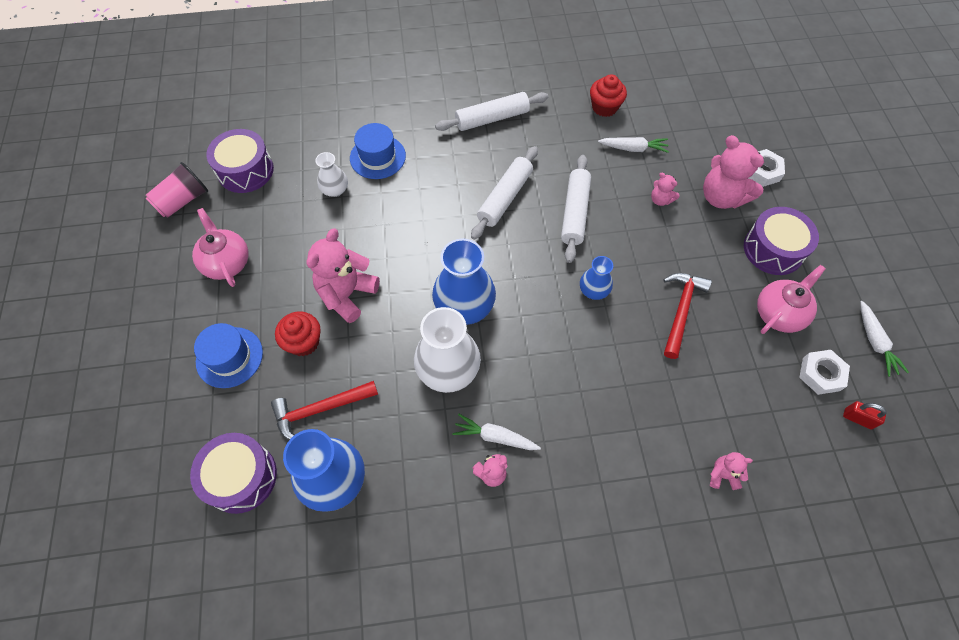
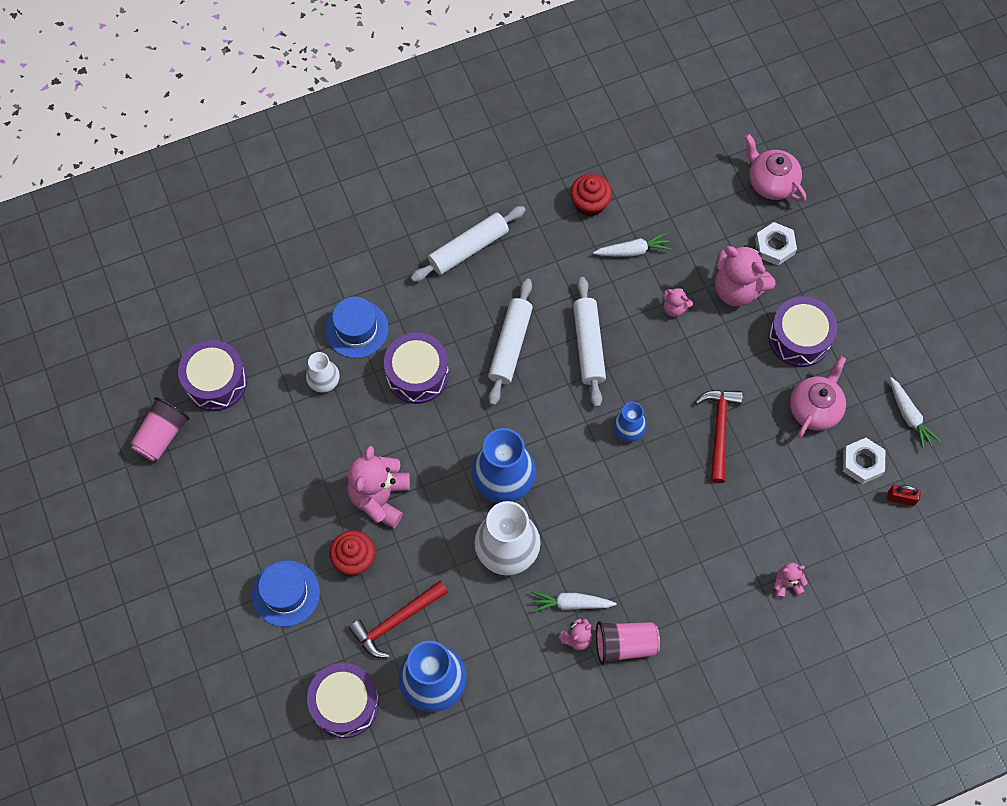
camera: 15 degrees left, 5 degrees up
(227, 262) = (240, 494): pink teapot -> pink teapot (771, 182)
(416, 202) = (417, 374): none -> purple drum
(539, 493) = (625, 645): none -> pink cup

